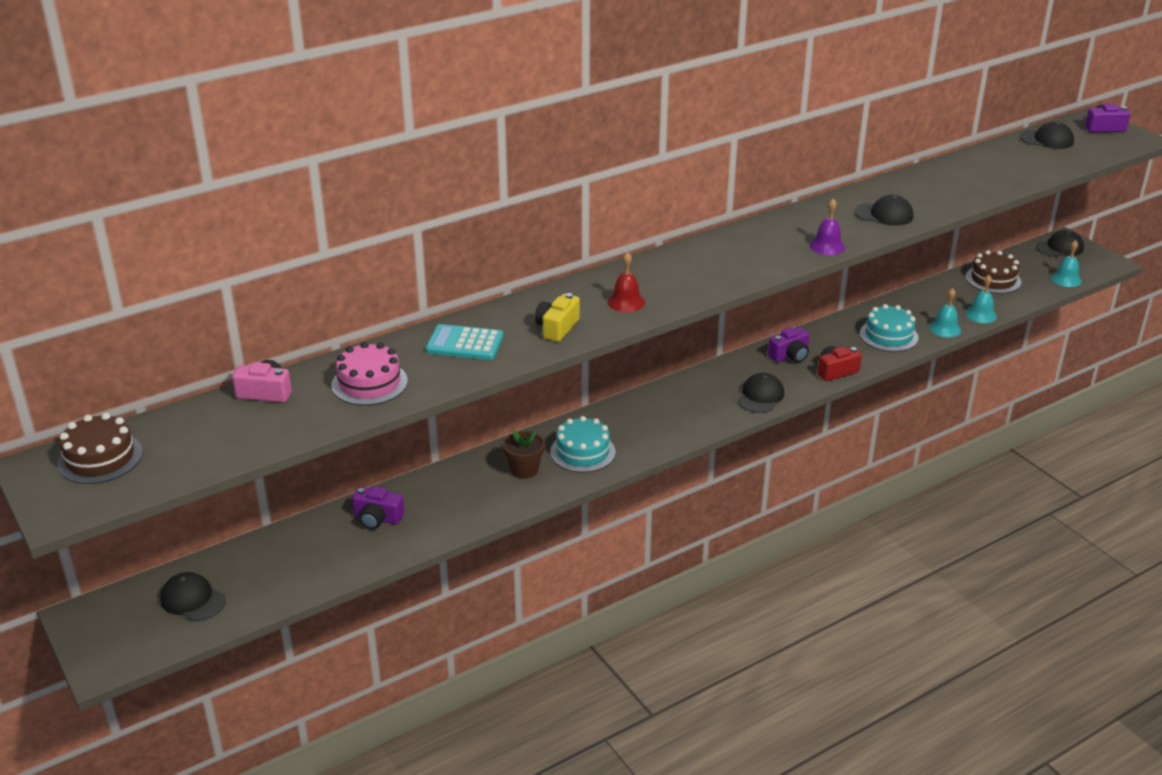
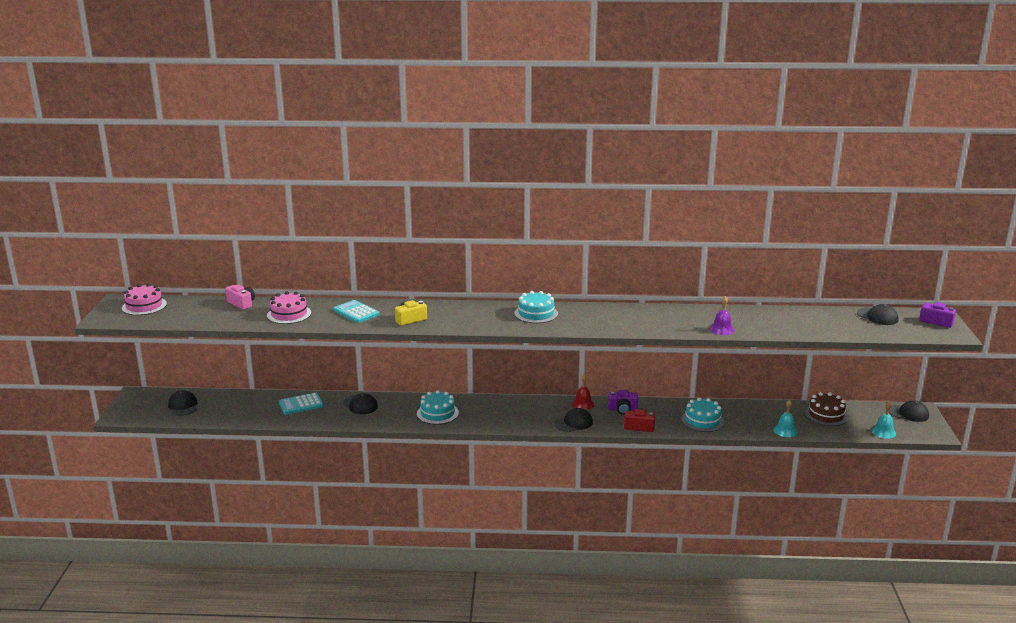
camera: 35 degrees right, 10 degrees down
(100, 458) = (144, 306): brown cake -> pink cake
(377, 518) = (301, 404): purple camera -> turquoise calculator
(524, 469) = (397, 410): brown flower pot -> none
(626, 302) = (463, 320): red bell -> red bell (583, 404)
(700, 260) = (536, 313): none -> turquoise cake
(827, 246) = (621, 328): purple bell -> purple bell (721, 329)
(884, 214) = (686, 324): black cap -> black cap (360, 405)
(945, 328) = (747, 429): turquoise bell -> none

